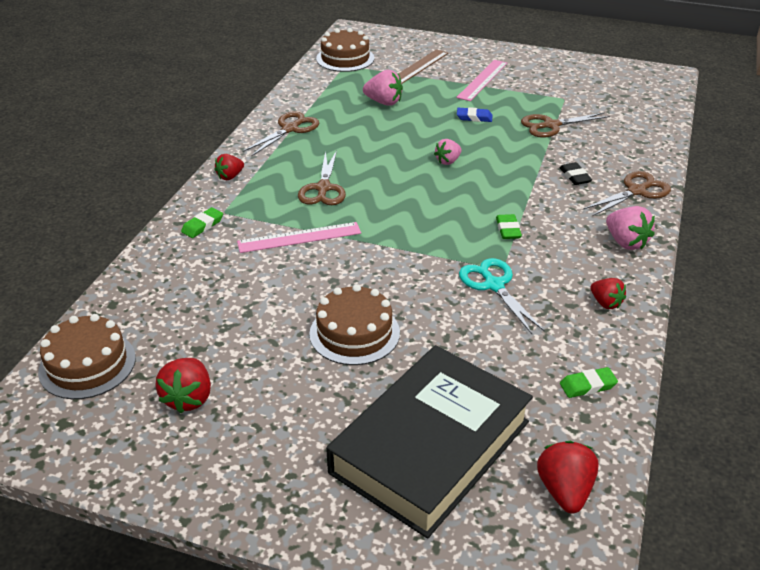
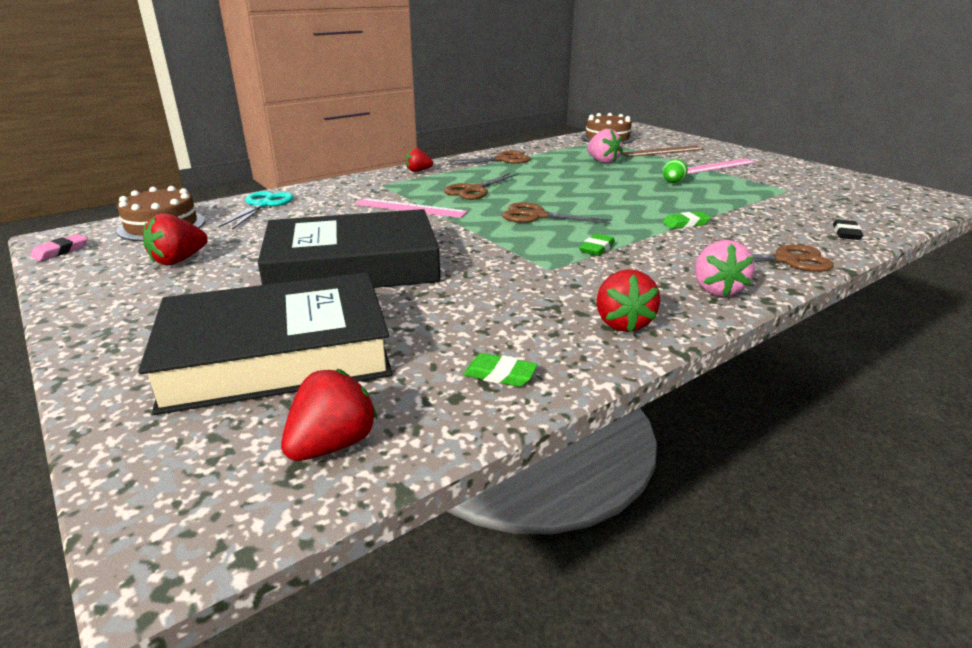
camera: 35 degrees right, 10 degrees down
(40, 445) = (61, 251): none -> pink eraser
(202, 225) = (356, 187): green eraser -> green eraser (685, 223)
(354, 333) = (353, 266): brown cake -> black book
(448, 161) = (606, 199): pink strawberry -> none
(474, 117) = (673, 183): blue eraser -> green egg
(494, 285) = (523, 276): turquoise scissors -> turquoise scissors (263, 205)
(551, 125) = (747, 202): brown scissors -> brown scissors (537, 216)
(575, 176) = (724, 235): black eraser -> black eraser (846, 233)
(605, 303) = (622, 323): red strawberry -> red strawberry, size x1.50

